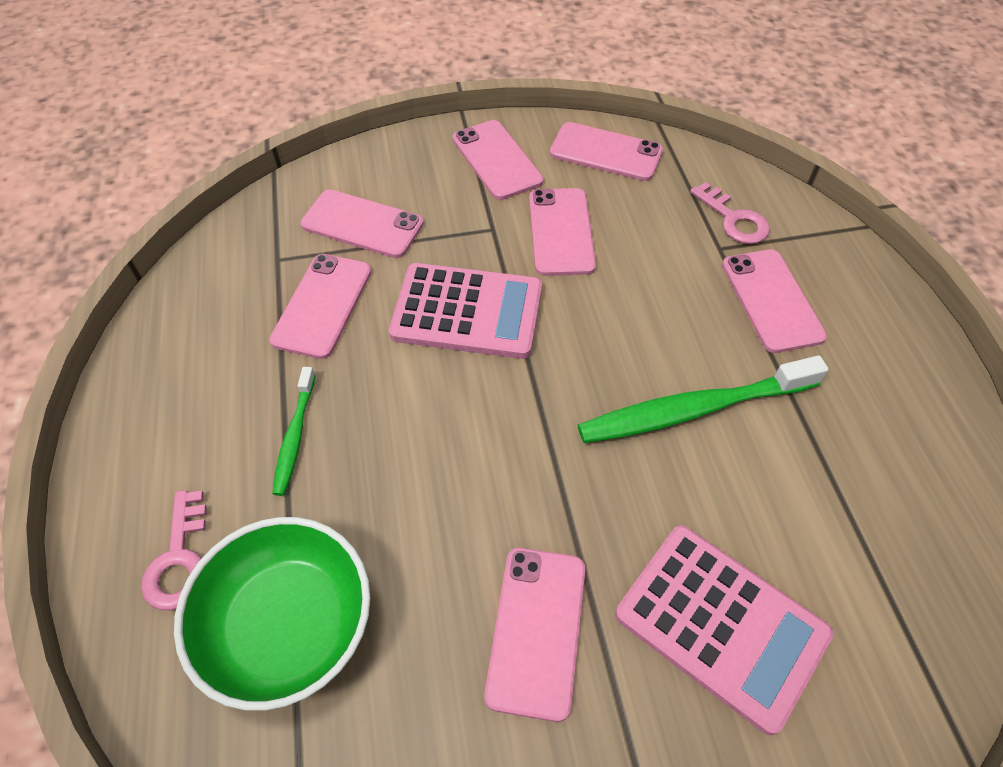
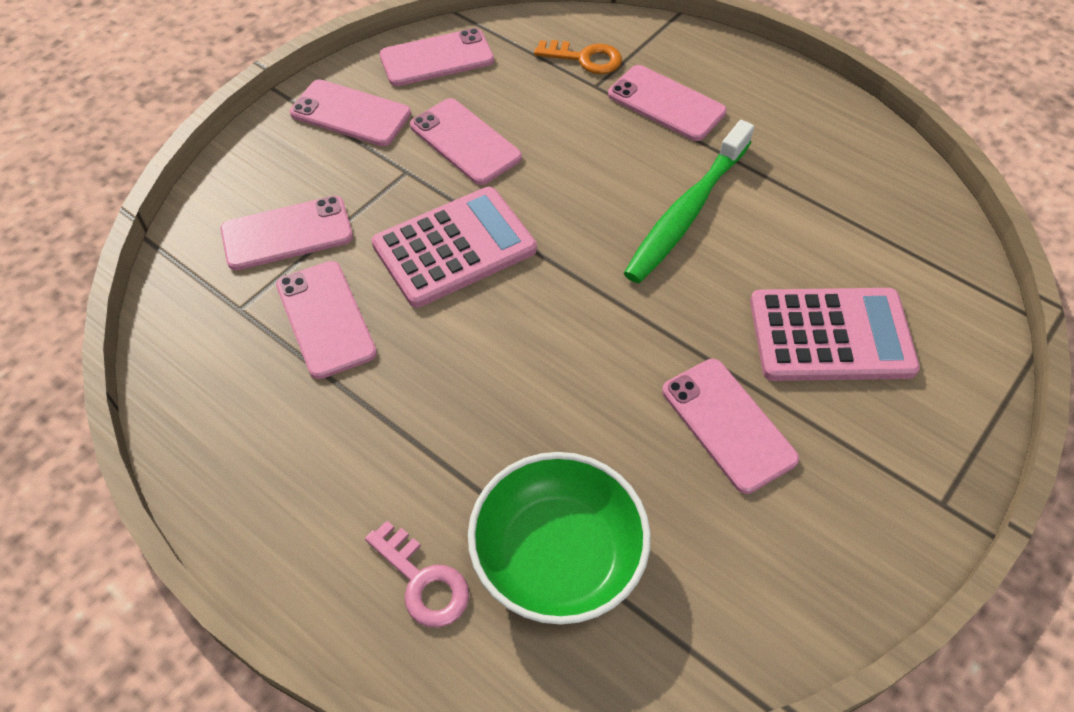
camera: 40 degrees left, 0 degrees up
(295, 436) = (416, 429): green toothbrush -> none
(733, 219) = (585, 58): pink key -> orange key

